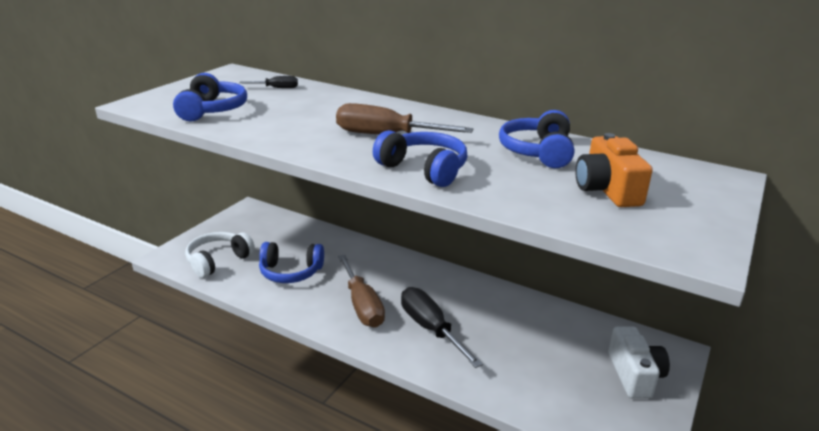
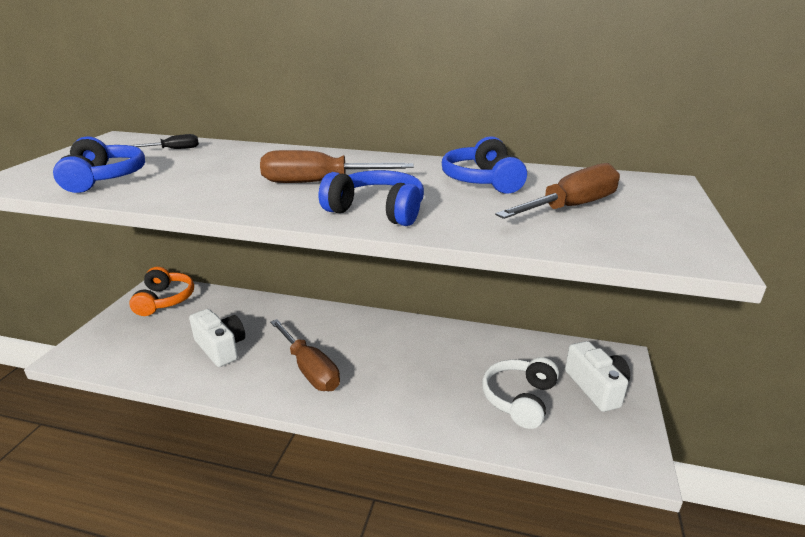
camera: 15 degrees left, 0 degrees up
(218, 261) = (133, 350): white headphones -> white headphones (519, 399)
(254, 221) = (165, 300): none -> orange headphones
(290, 272) = (221, 348): blue headphones -> white camera
(430, 328) = (389, 380): black screwdriver -> none
(607, 190) = (571, 207): orange camera -> brown screwdriver

